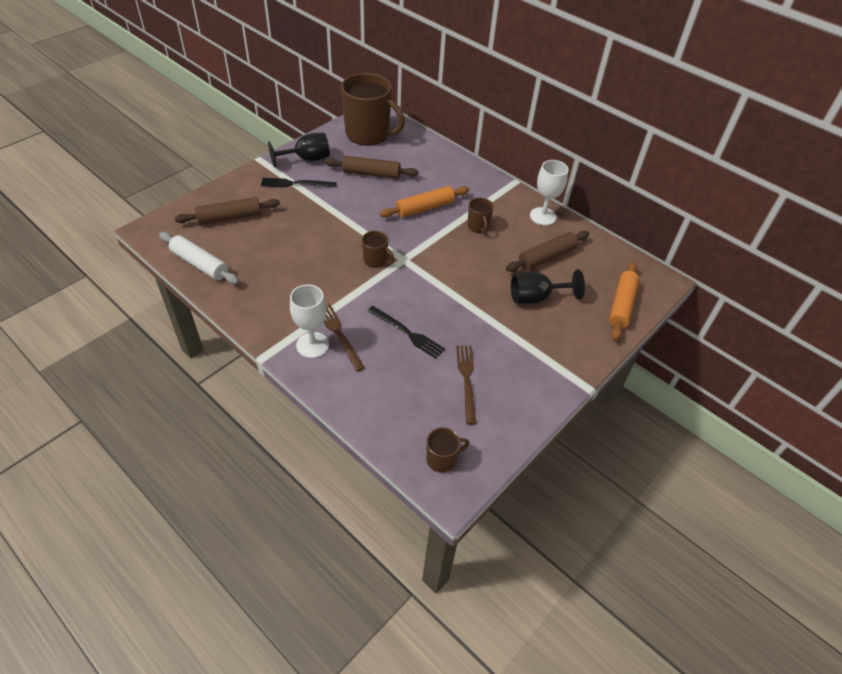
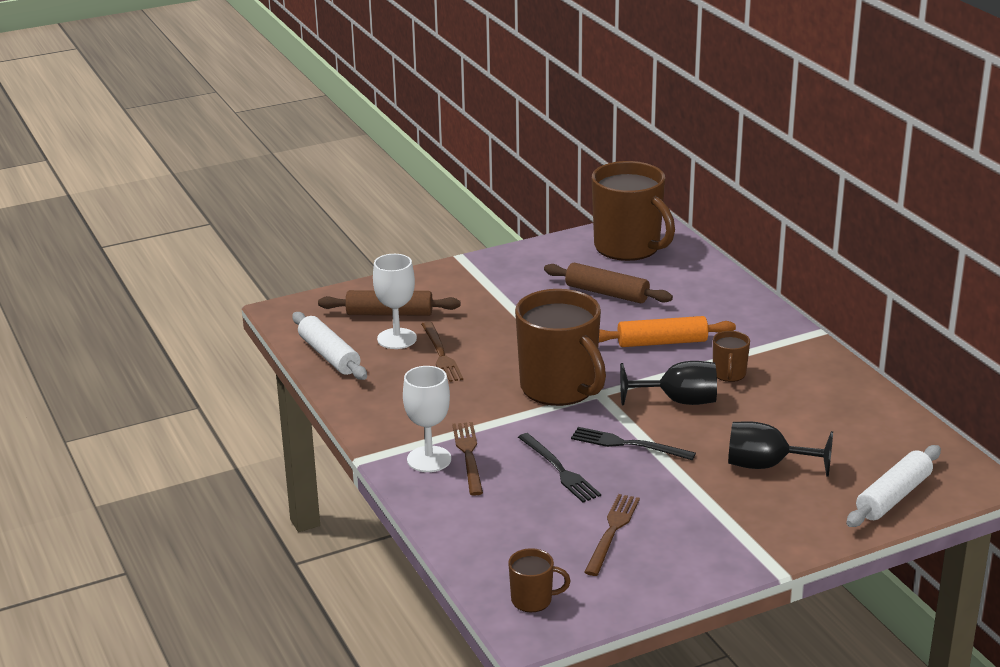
camera: 25 degrees right, 20 degrees down
(281, 247) = (440, 354): none -> brown fork
(296, 184) = (495, 290): black fork -> black fork (629, 444)
(307, 159) = (524, 265): black goblet -> black goblet (678, 401)
(376, 260) = (559, 388): brown mug -> brown mug, size x2.25
(543, 216) = (836, 378): white goblet -> white goblet (397, 339)
(546, 257) = (812, 424): brown rolling pin -> none
(622, 305) = (893, 497): orange rolling pin -> white rolling pin

